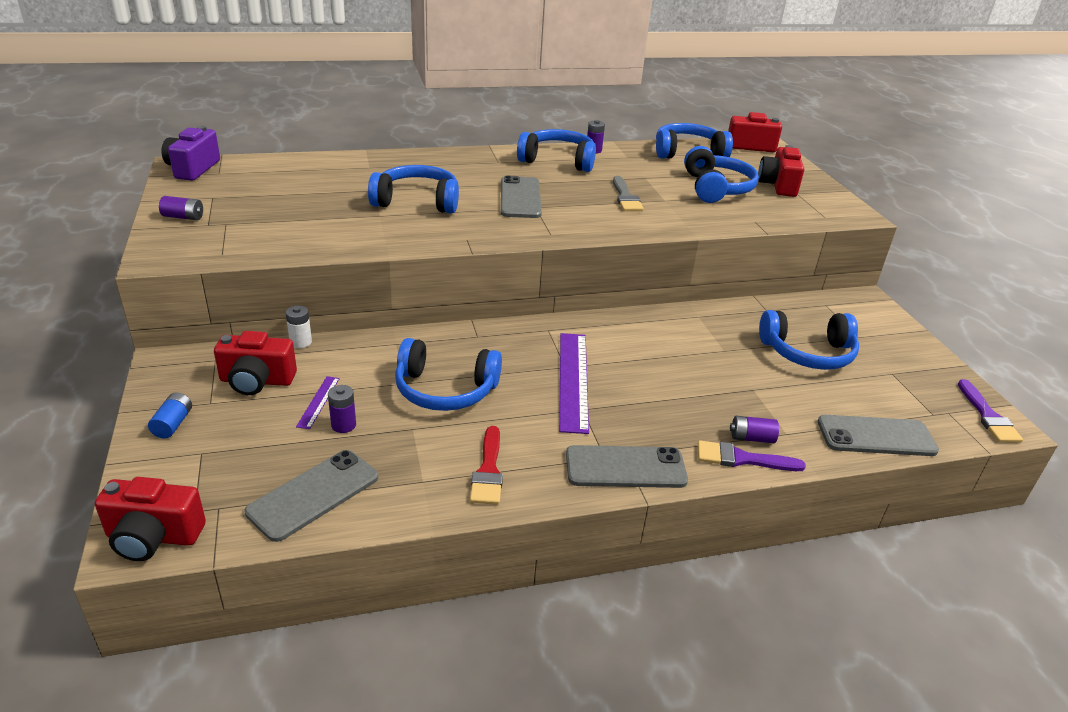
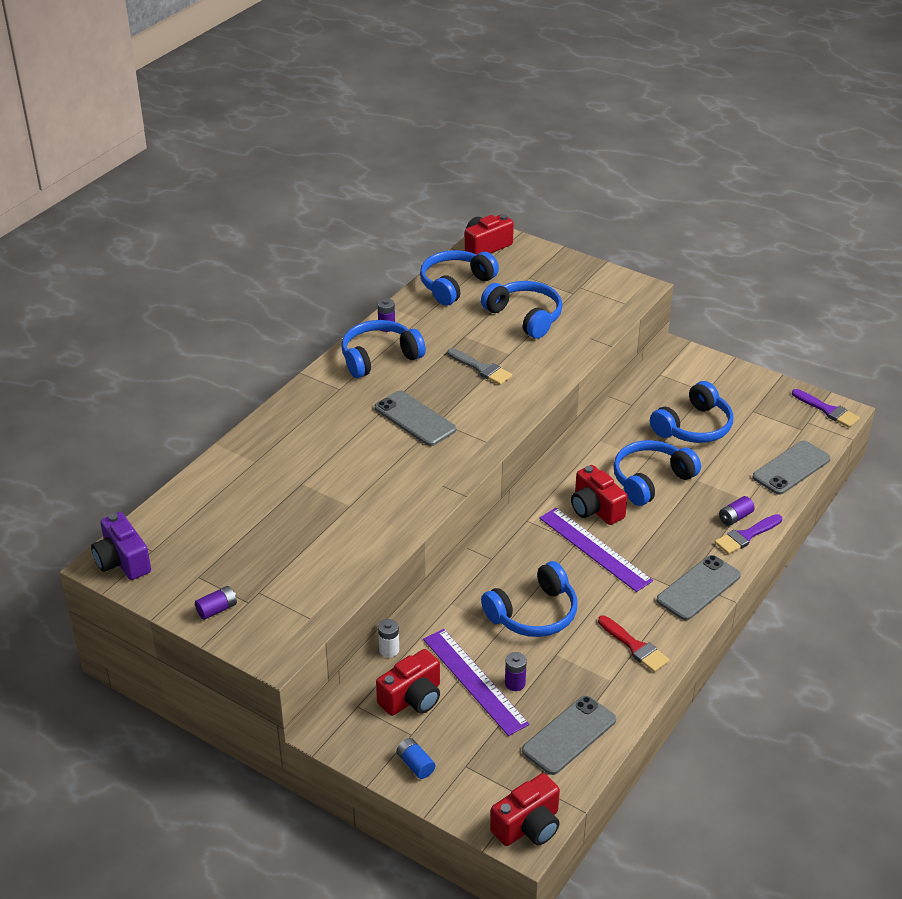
camera: 40 degrees left, 5 degrees up
(313, 495) = (569, 735): grey phone -> grey phone turned 45 degrees clockwise
(318, 402) = (474, 681): purple ruler -> purple ruler, size x2.09
(417, 201) = (352, 473): blue headphones -> blue headphones (651, 480)
(778, 185) = (559, 286): red camera -> red camera (595, 509)

